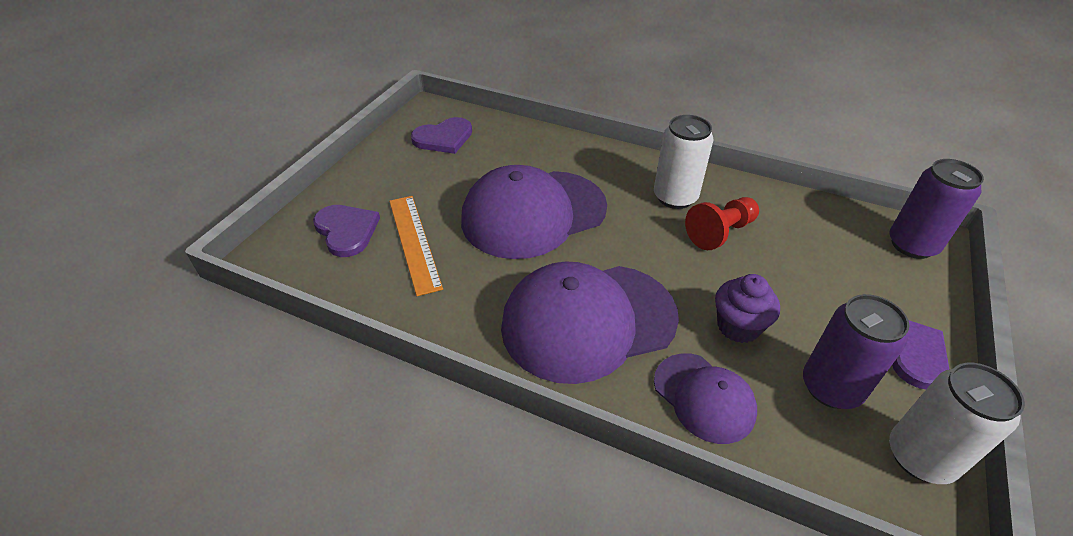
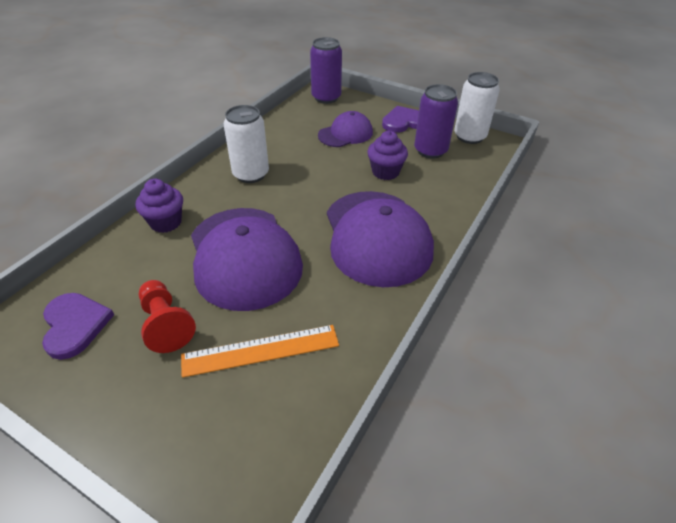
camera: 85 degrees left, 0 degrees up
(346, 231) = (223, 420): purple heart -> none
(573, 155) = (166, 222): none -> purple cupcake
(704, 397) = (440, 196): purple cap -> purple cap (345, 134)
(720, 232) = (297, 161): red pawn -> red pawn (166, 324)

